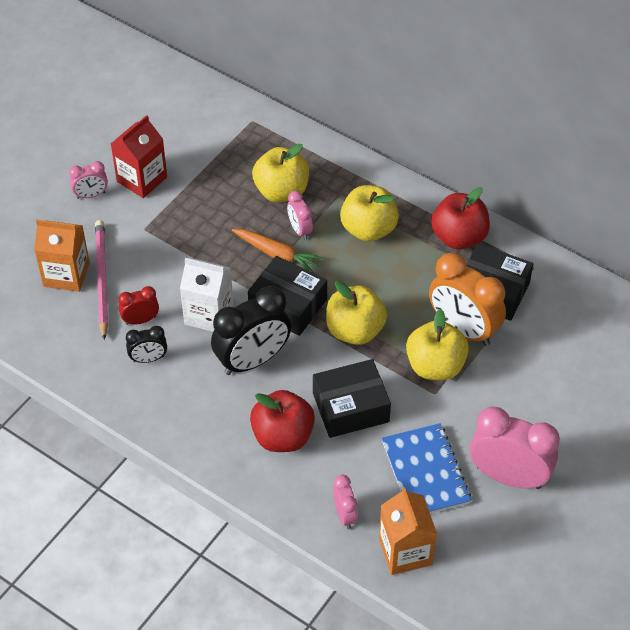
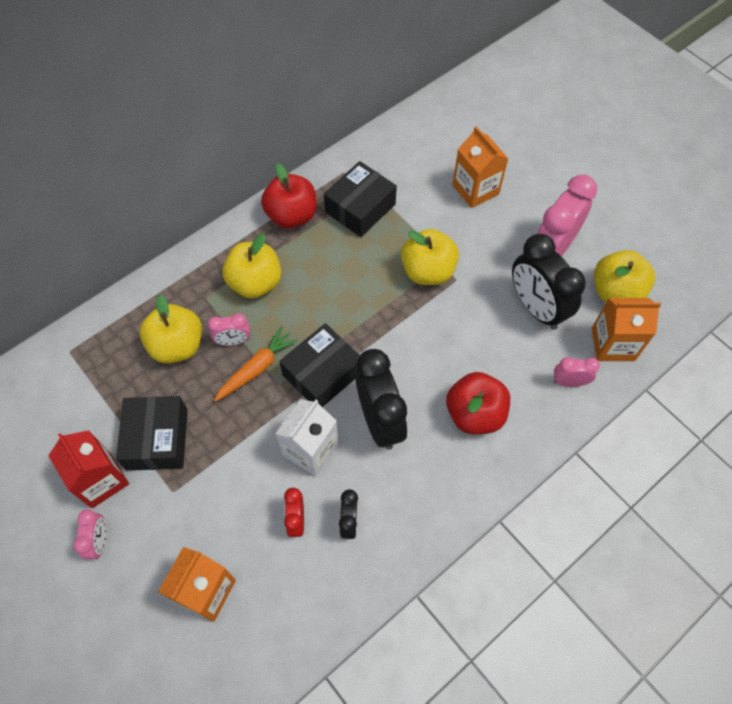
camera: 75 degrees left, 10 degrees up
(102, 279) = (226, 551): pink pencil -> none
(350, 407) = (455, 349): black box -> black box (157, 439)
(355, 330) = (370, 324): yellow apple -> yellow apple (615, 292)
(425, 472) = (536, 308): blue notebook -> black clock
(463, 329) = (394, 240): orange clock -> none
(562, 390) = (475, 189): none -> orange carton

